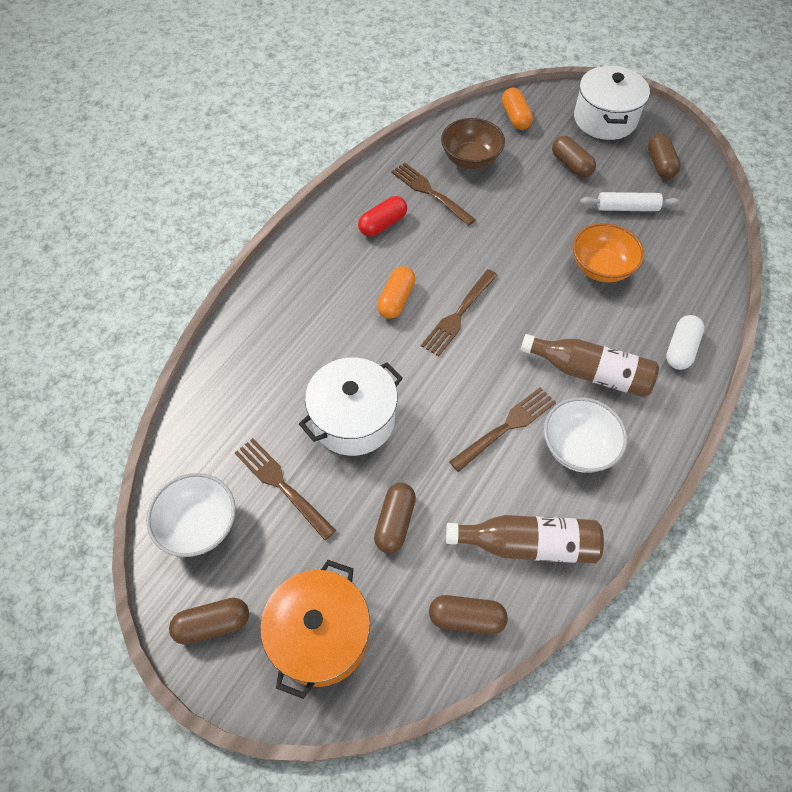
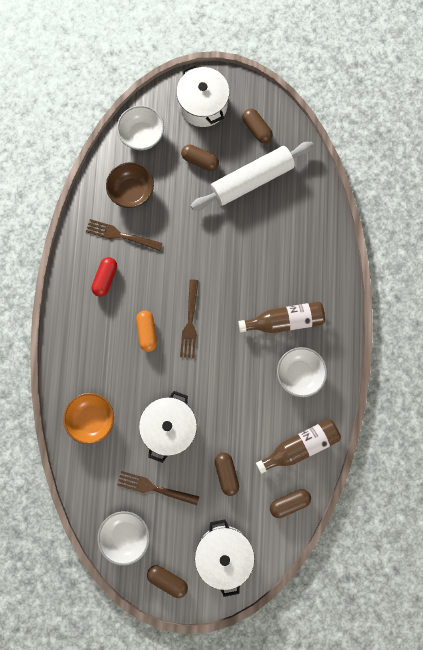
camera: 30 degrees left, 20 degrees up
(213, 624) = (168, 579): brown capsule -> brown capsule turned 75 degrees clockwise
(320, 635) = (223, 553): orange pot -> white pot
(506, 427) = (255, 383): brown fork -> none
(515, 117) = (142, 135): orange capsule -> white bowl
(601, 268) = (257, 239): orange bowl -> orange bowl (92, 419)
(627, 208) = (252, 180): white rolling pin -> white rolling pin, size x1.94
(680, 349) = (327, 275): white capsule -> none

